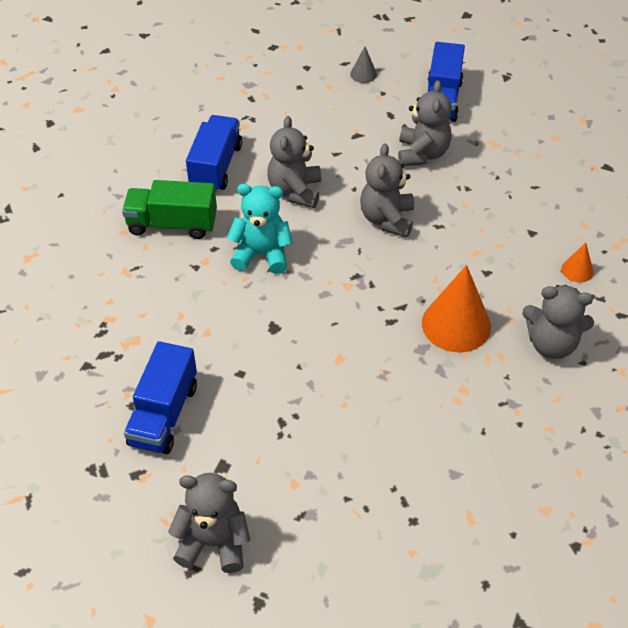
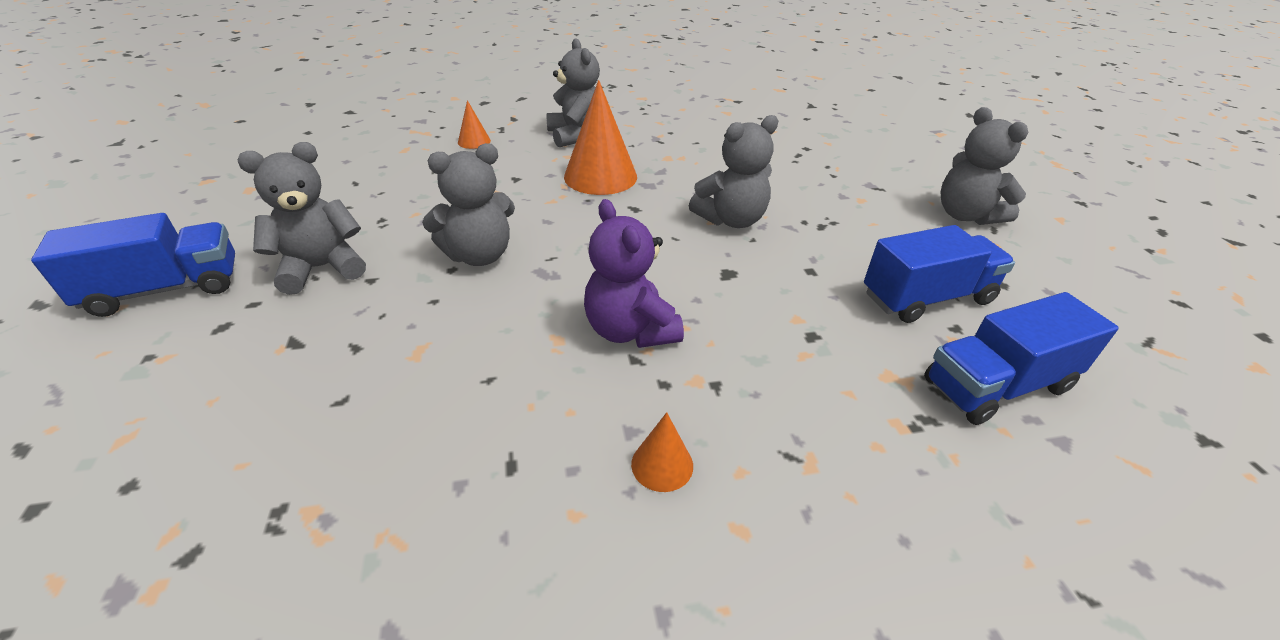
camera: 125 degrees left, 10 degrees down
(172, 224) = (662, 464): green truck -> orange cone
(216, 167) = (469, 487): blue truck -> blue truck (997, 385)
(262, 254) = (630, 330): turquoise teddy bear -> purple teddy bear
(295, 191) = (475, 353): grey teddy bear -> grey teddy bear (731, 220)
(363, 74) = (74, 403): grey cone -> none

